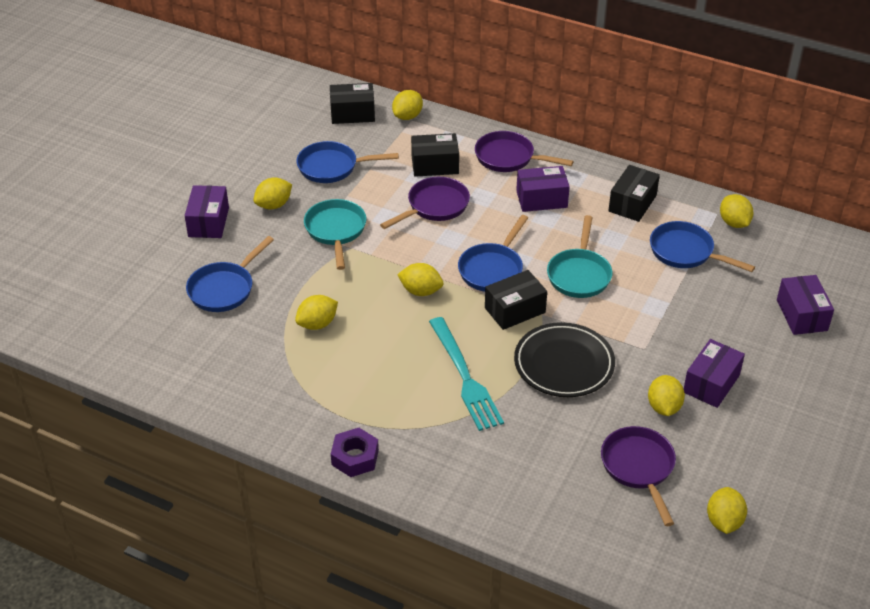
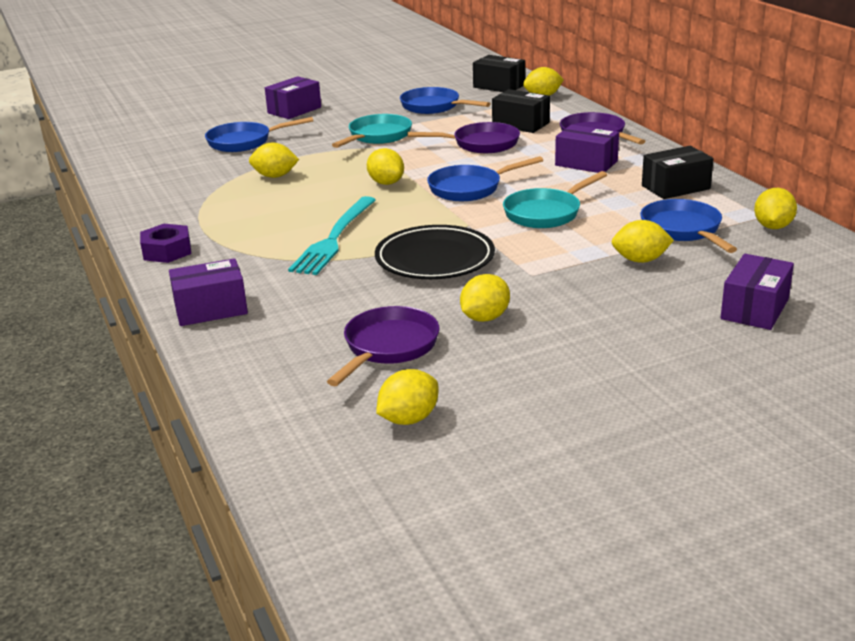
camera: 40 degrees right, 15 degrees down
(274, 205) = (355, 114): yellow lemon -> yellow lemon (640, 260)
(515, 310) = (447, 215): black box -> none
(711, 383) = (564, 320): purple box -> purple box (211, 309)

